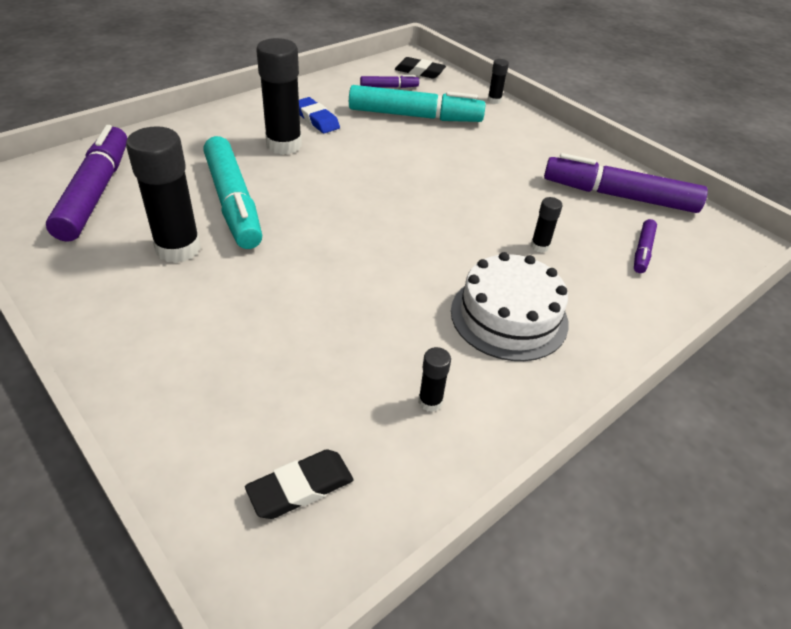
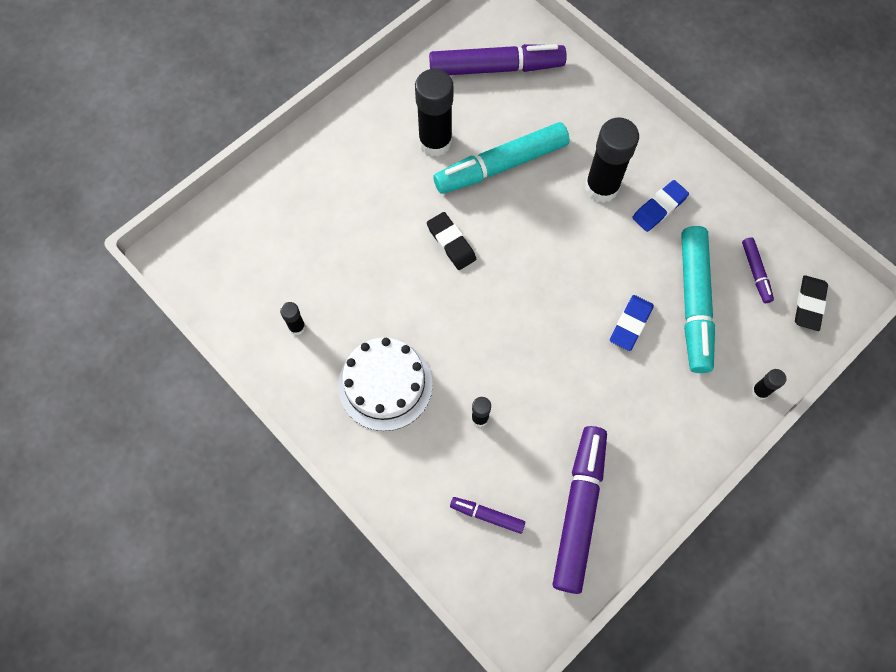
camera: 90 degrees right, 25 degrees up
(300, 487) = (231, 257): black eraser -> black eraser (451, 243)
(434, 148) = (630, 324): none -> blue eraser

